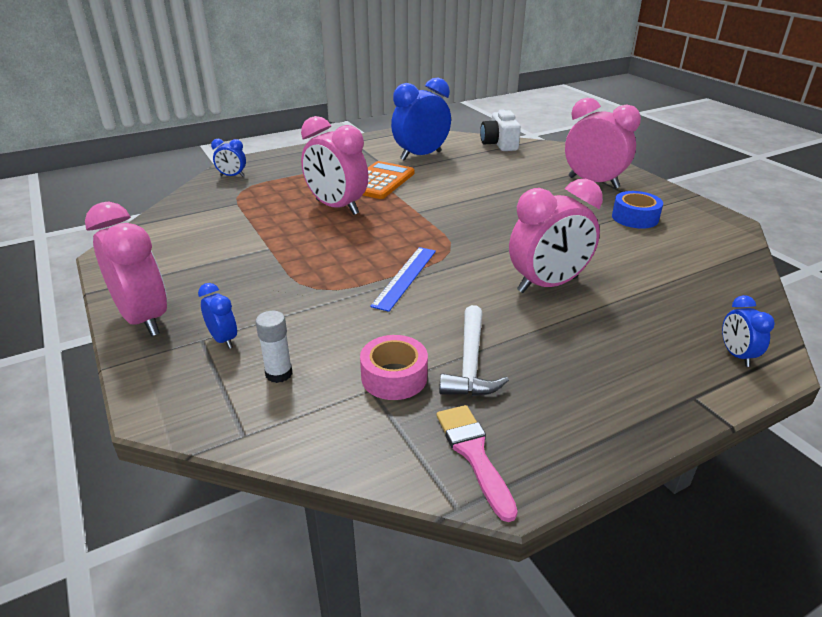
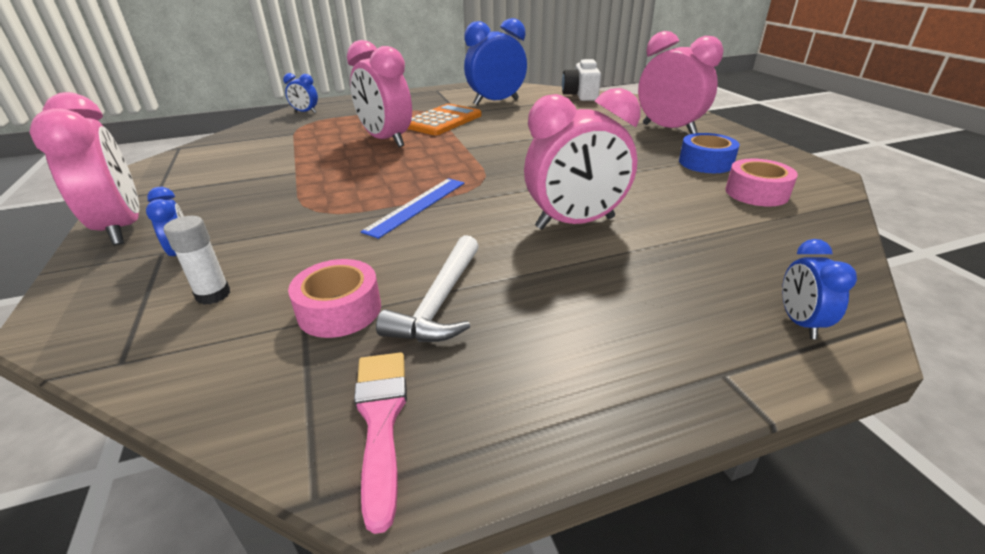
camera: 10 degrees right, 0 degrees up
(683, 246) = (756, 193): none -> pink tape

